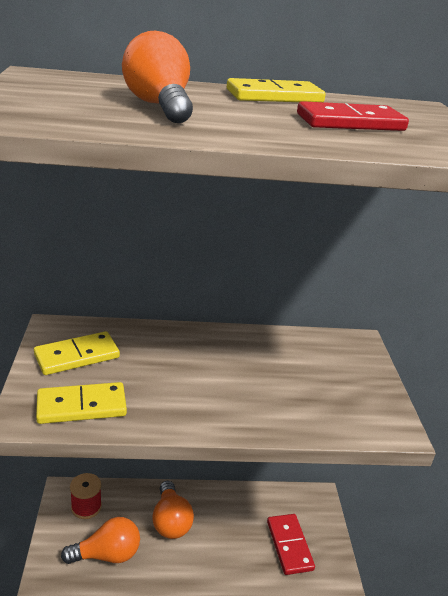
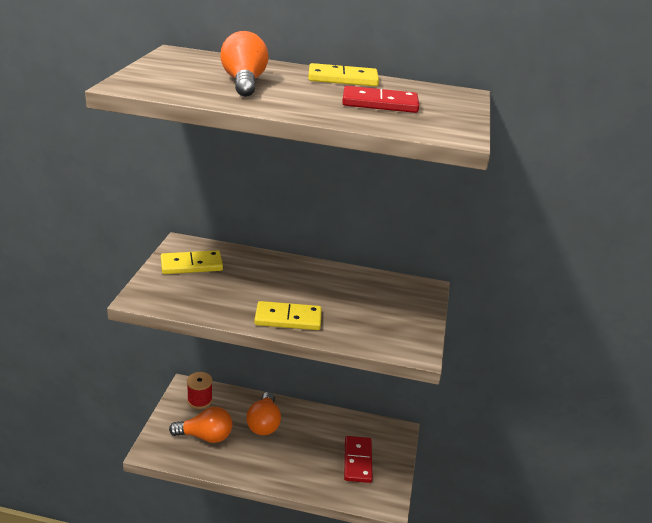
camera: 15 degrees right, 0 degrees up
(81, 406) = (182, 297): yellow domino -> yellow domino (288, 318)

